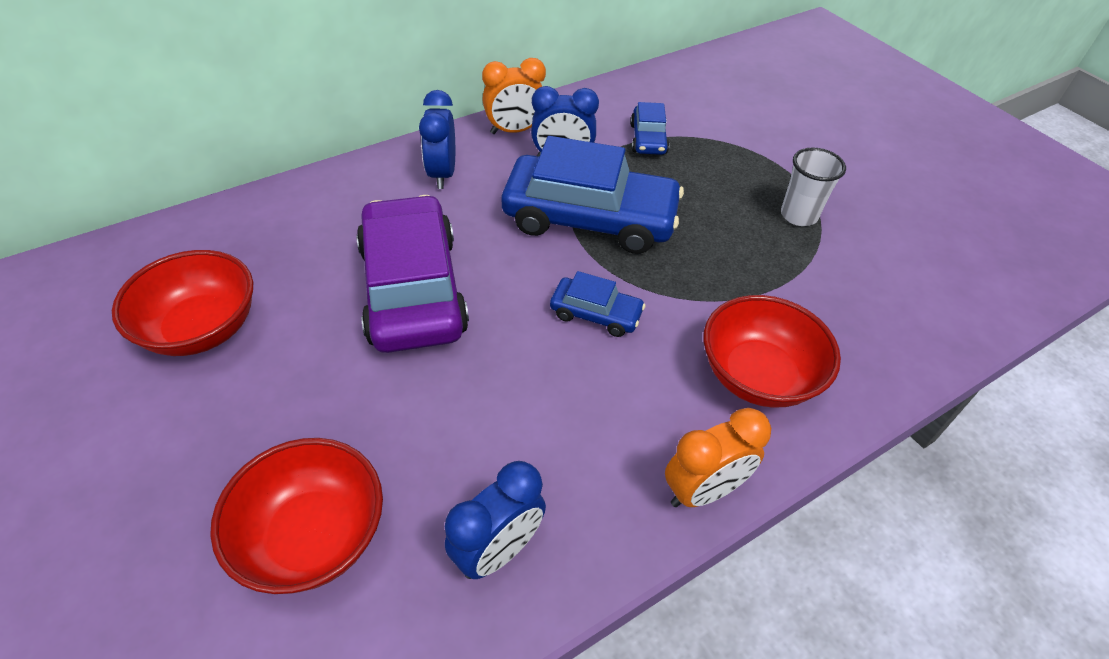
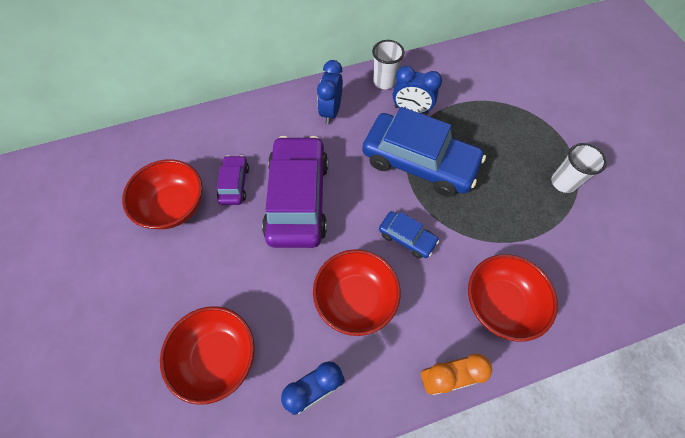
camera: 15 degrees right, 15 degrees up
(303, 284) = (234, 184): none -> purple car
(514, 131) = (384, 82): orange clock -> white cup
(535, 407) = (355, 298): none -> red bowl
(648, 139) = (473, 101): blue car -> none

